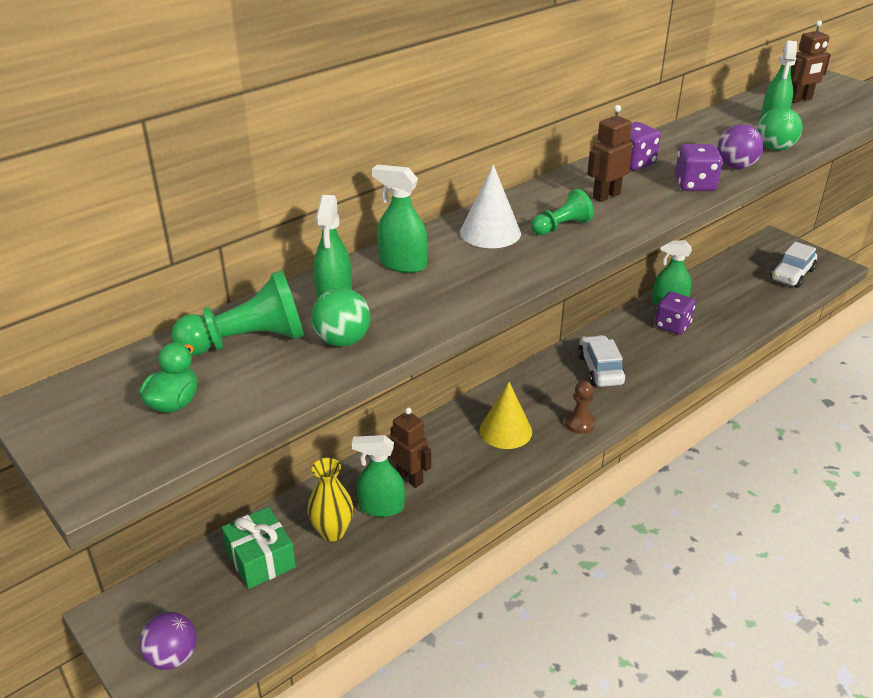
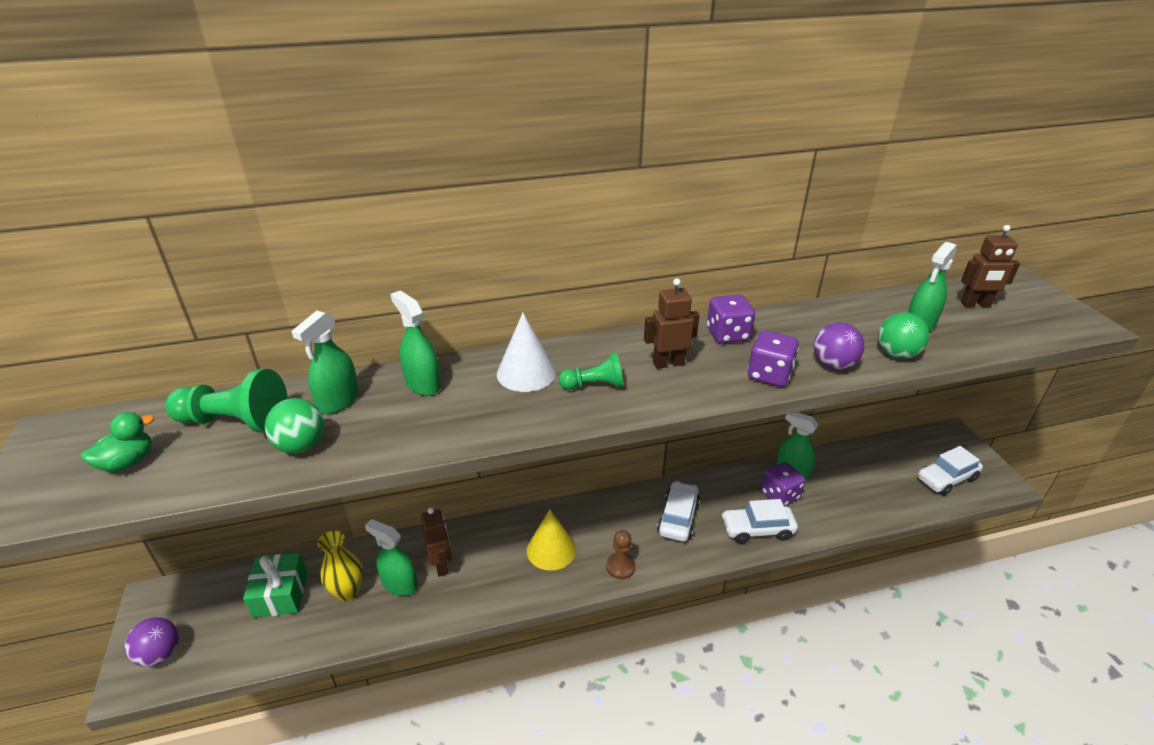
camera: 25 degrees right, 0 degrees up
(673, 358) = (757, 529): none -> white car

